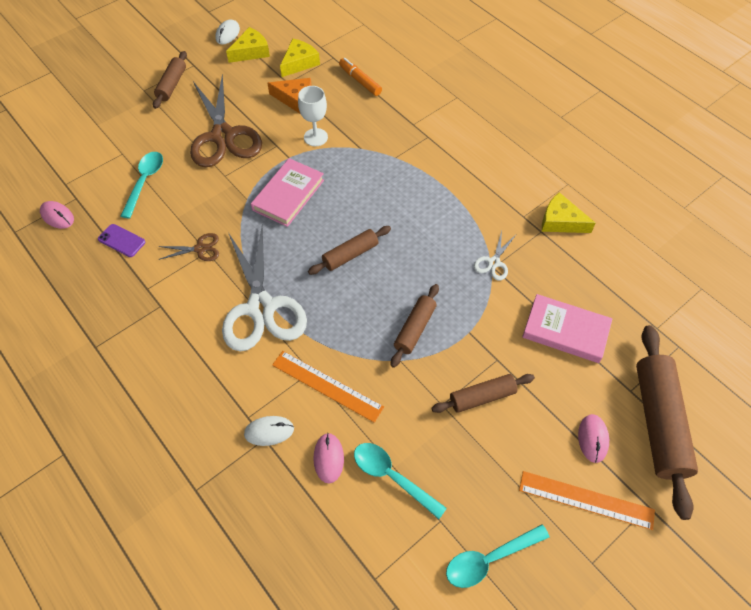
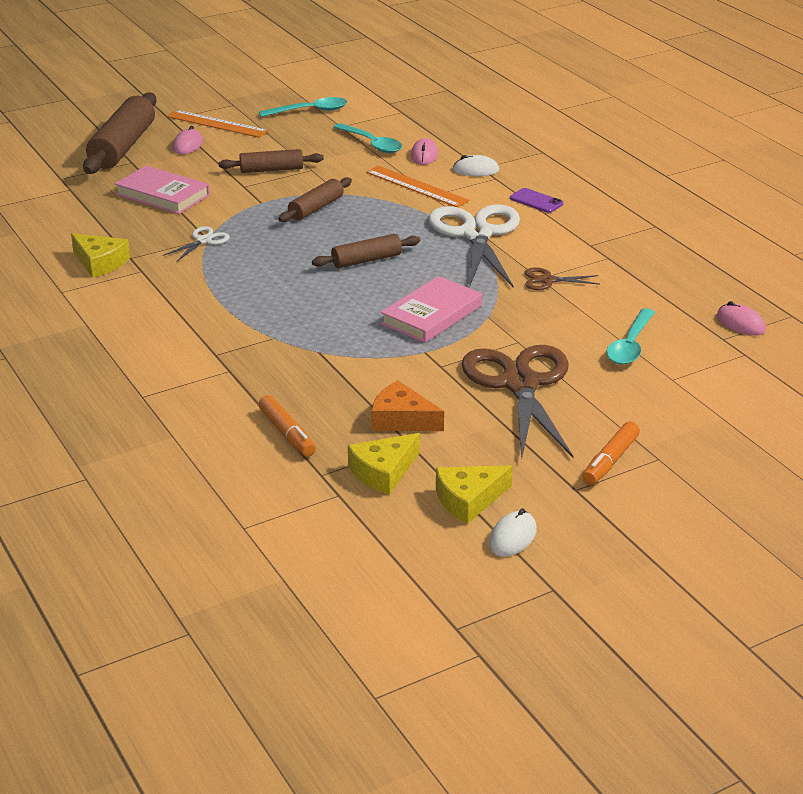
camera: 170 degrees left, 25 degrees down
(121, 240) = (648, 295): purple phone -> purple phone (536, 201)
(172, 85) = (610, 461): brown rolling pin -> orange marker
(315, 137) = (380, 369): white goblet -> none

